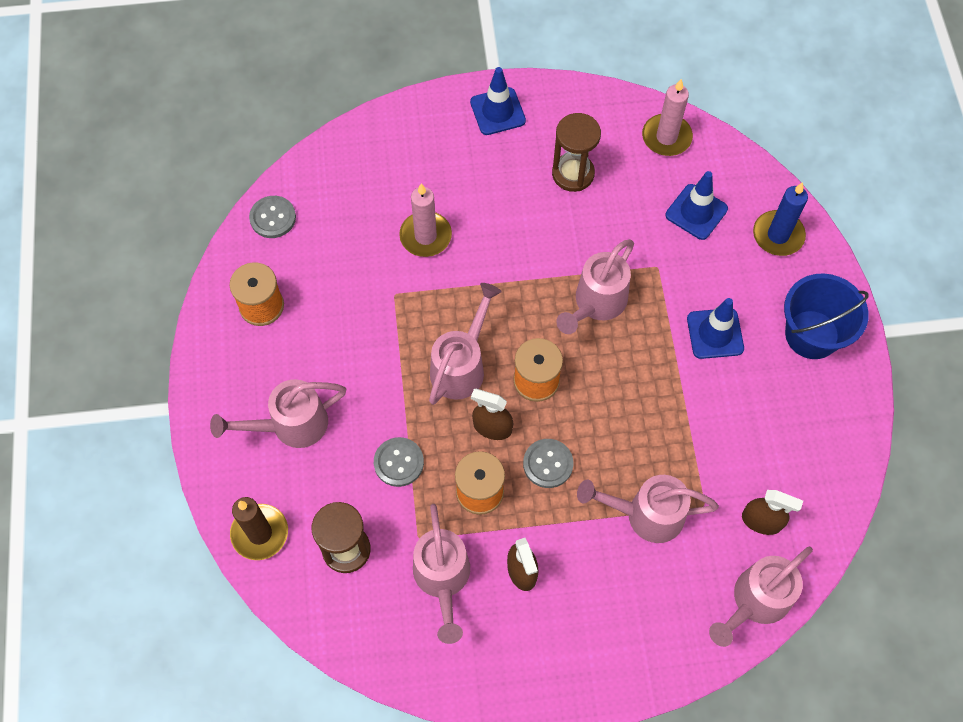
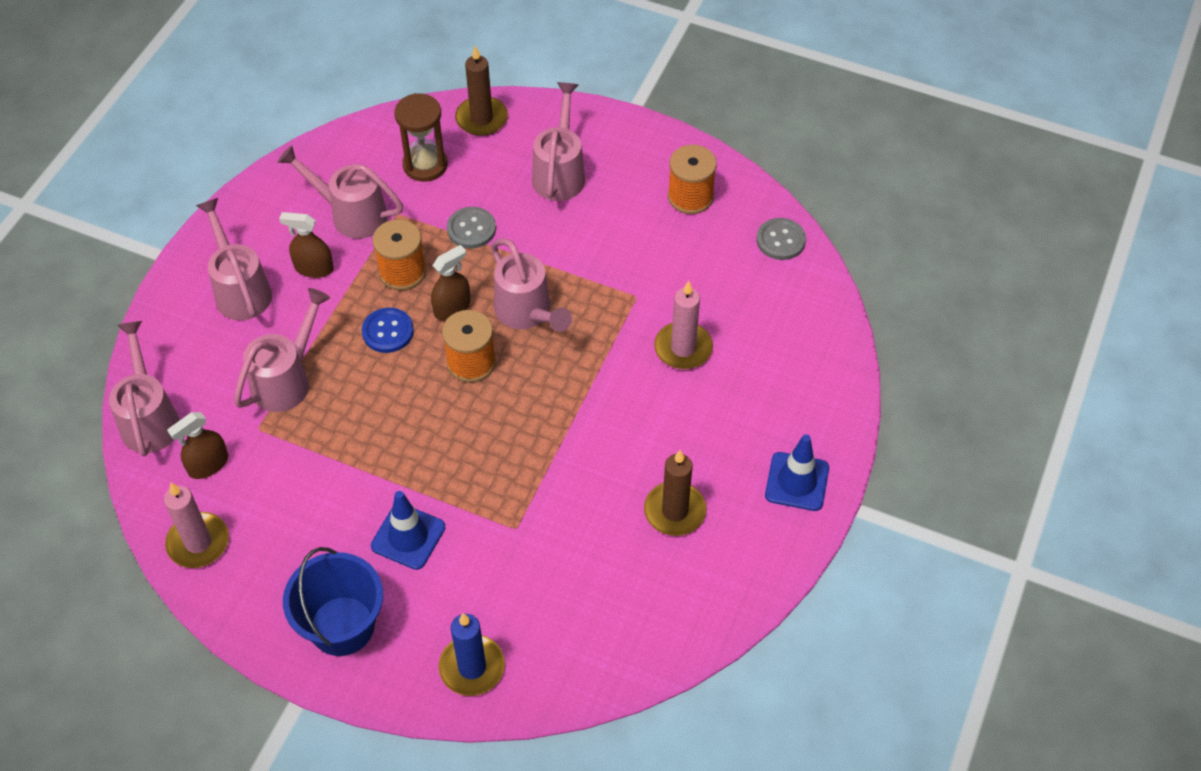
camera: 120 degrees right, 10 degrees down
(548, 464) = (388, 331): grey button -> blue button
(573, 174) = (674, 511): brown hourglass -> brown candle
(596, 303) = (513, 452): pink watering can -> pink watering can (240, 290)
(666, 137) = (664, 629): pink candle -> pink candle (198, 542)
(696, 212) = (553, 602): blue traffic cone -> none

